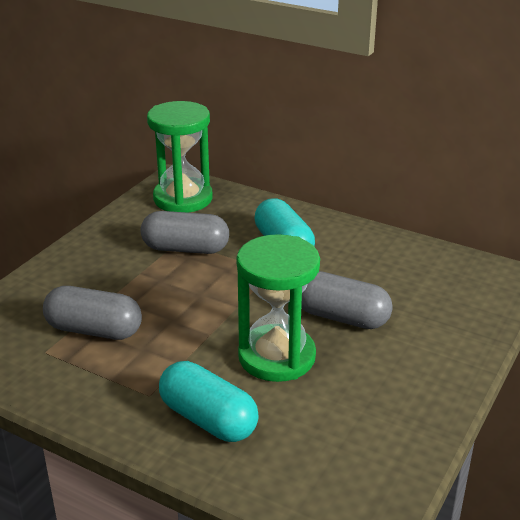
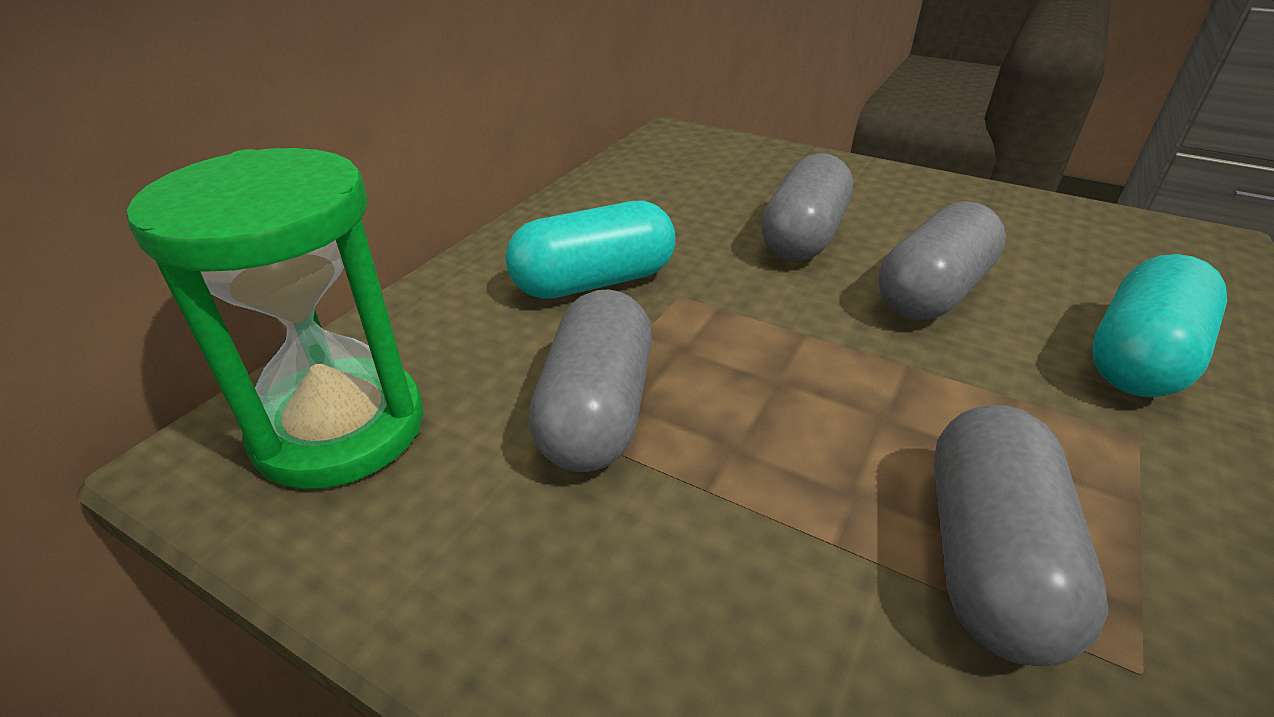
camera: 90 degrees left, 5 degrees up
(276, 357) = (932, 292): green hourglass -> grey capsule

